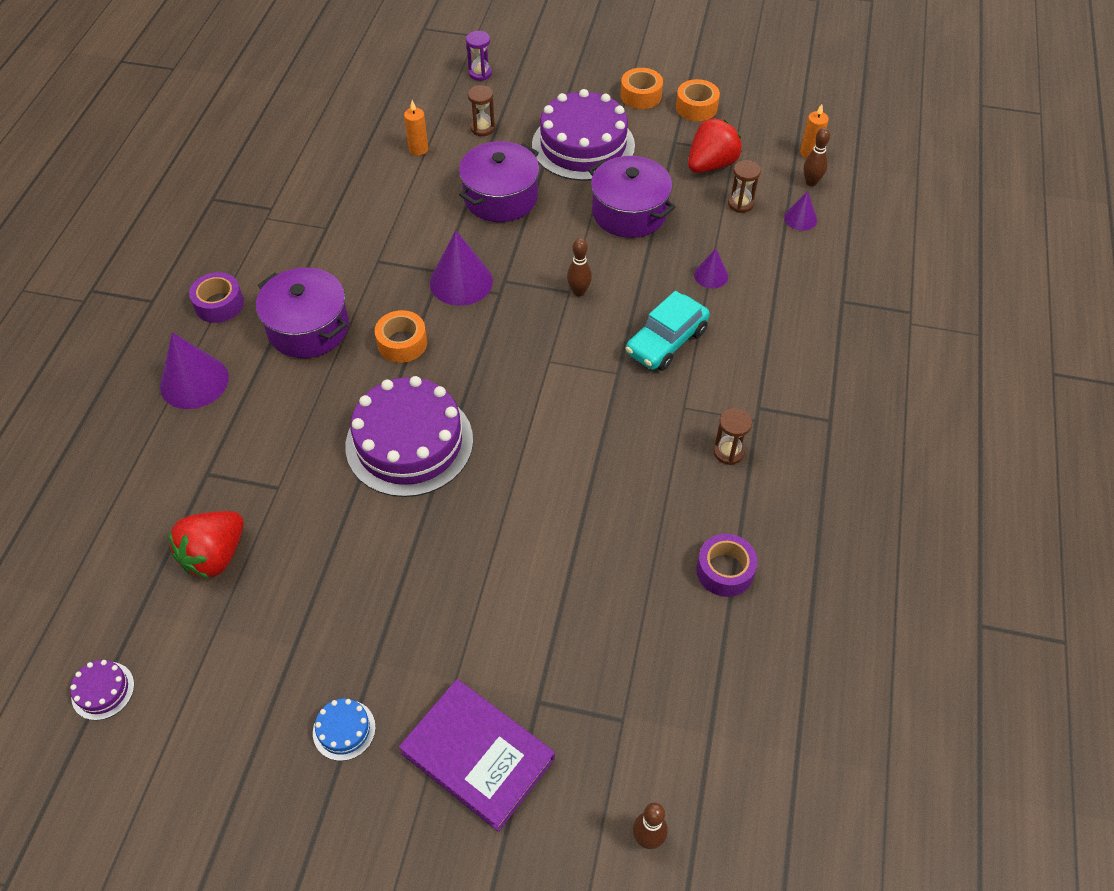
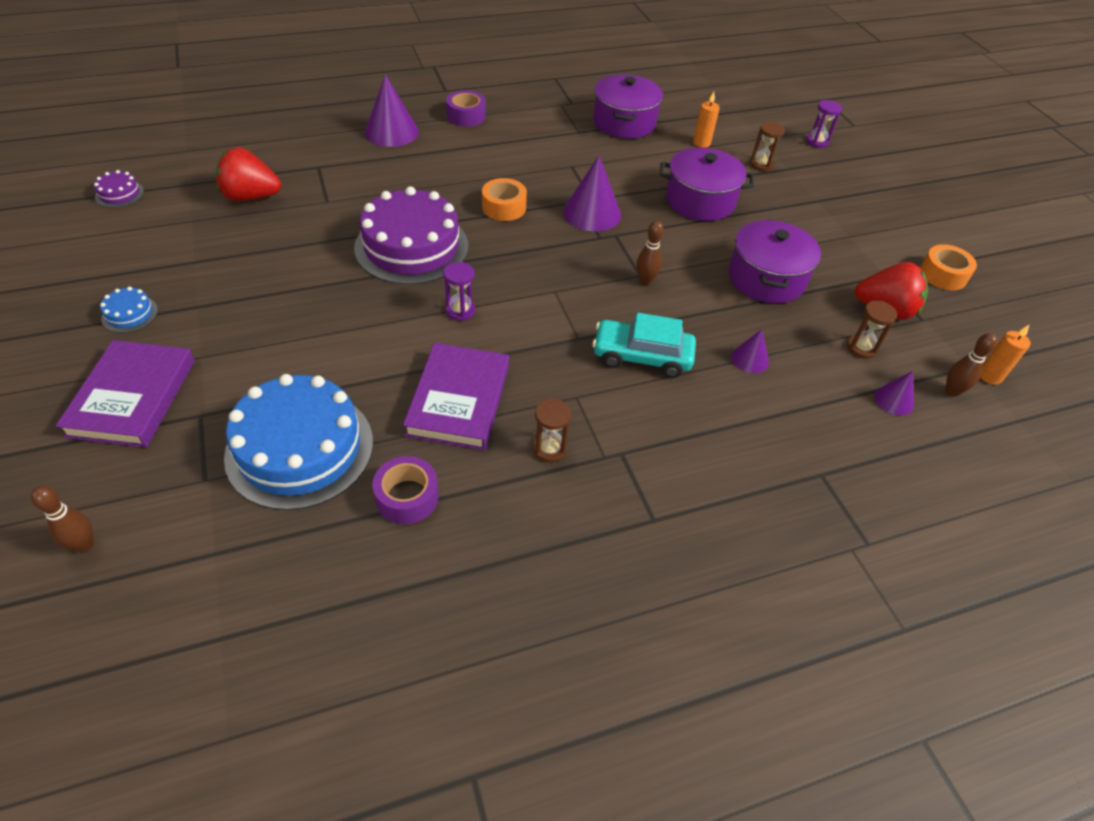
camera: 55 degrees right, 5 degrees down
(308, 328) = (479, 160): purple pot -> purple pot (624, 122)
(528, 442) = (460, 310): none -> purple hourglass
(583, 145) = (810, 223): purple cake -> none
(627, 631) = (300, 448): none -> blue cake
(639, 490) = (458, 400): none -> purple book
(641, 95) = (910, 235): orange tape -> none

